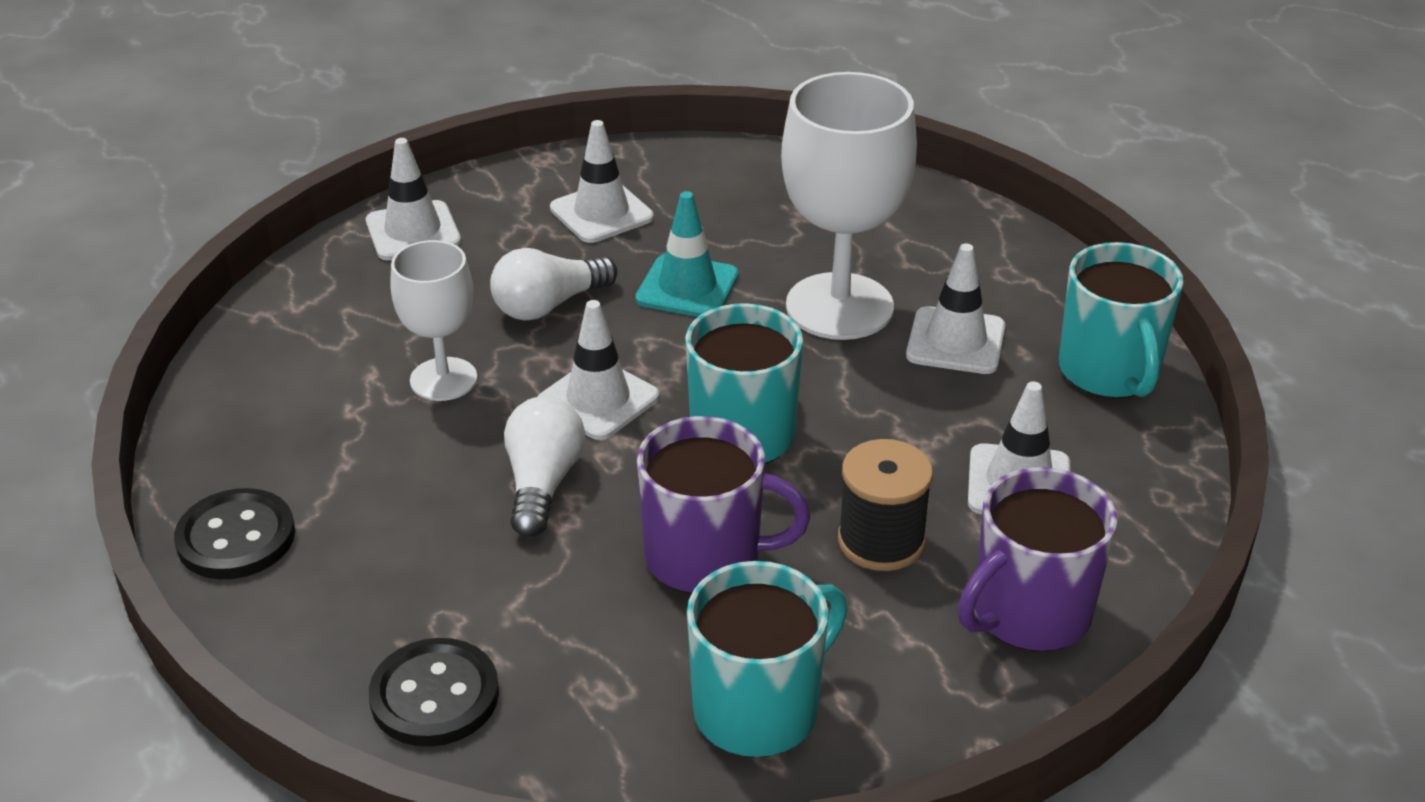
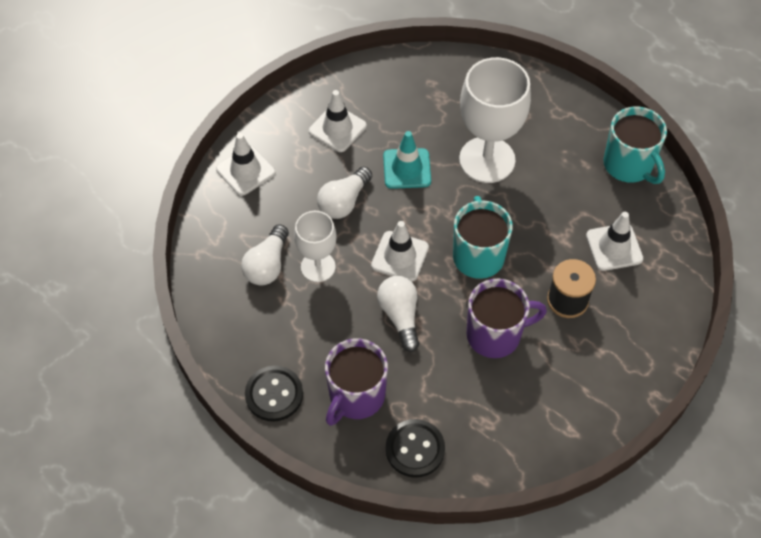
camera: 20 degrees left, 20 degrees up
(359, 357) = (267, 265): none -> white light bulb
(759, 709) = (555, 408): turquoise mug -> none
(955, 341) = (551, 166): white traffic cone -> none
(1029, 614) = (646, 320): purple mug -> purple mug (356, 396)

